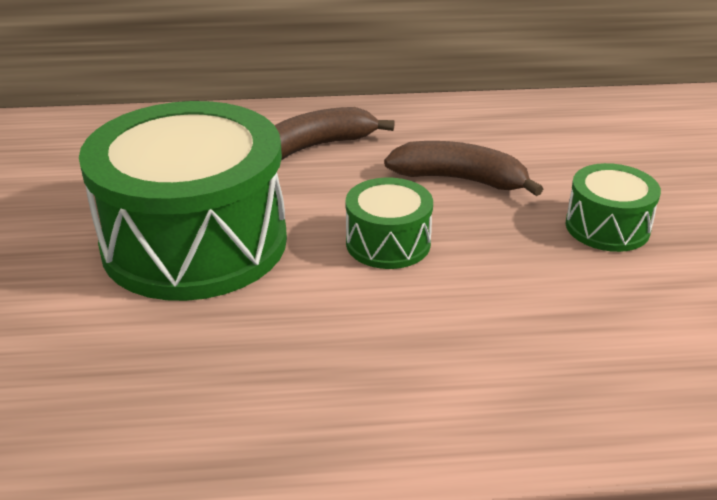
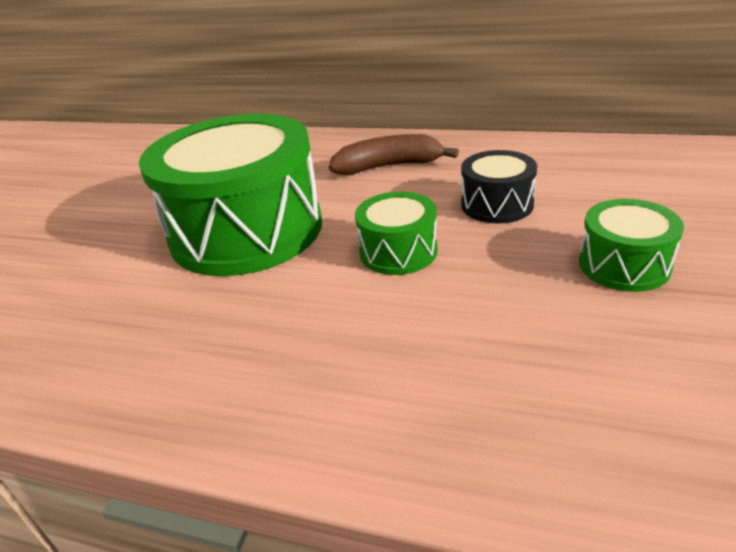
camera: 25 degrees right, 0 degrees up
(459, 179) = (497, 204): brown banana -> black drum

